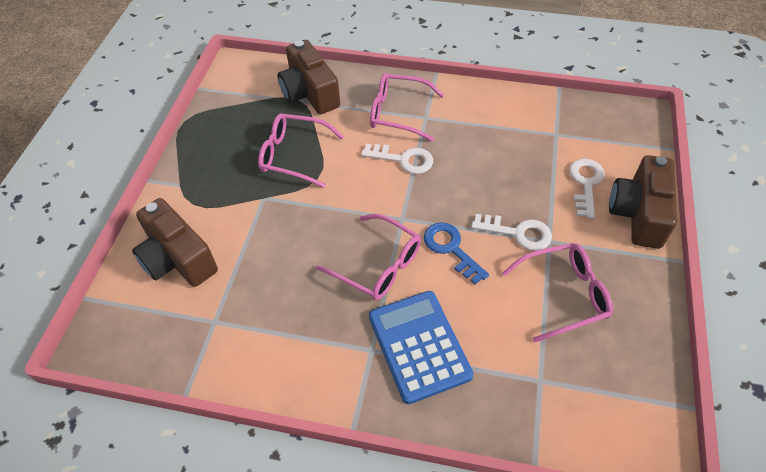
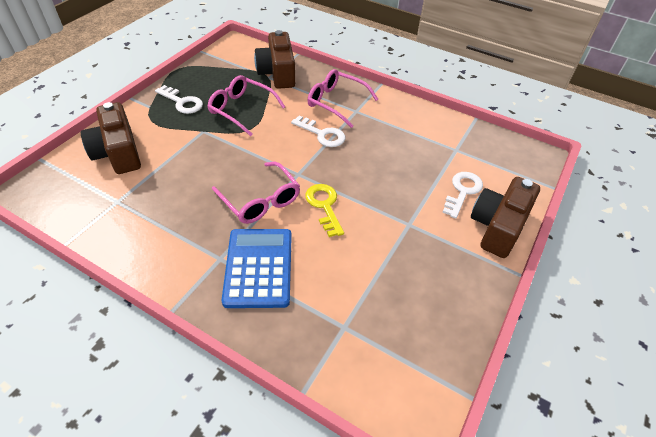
camera: 15 degrees right, 5 degrees down
(451, 249) = (324, 206): blue key -> yellow key
(517, 233) = (385, 210): white key -> white key (182, 102)
(564, 294) = (400, 268): pink glasses -> none

